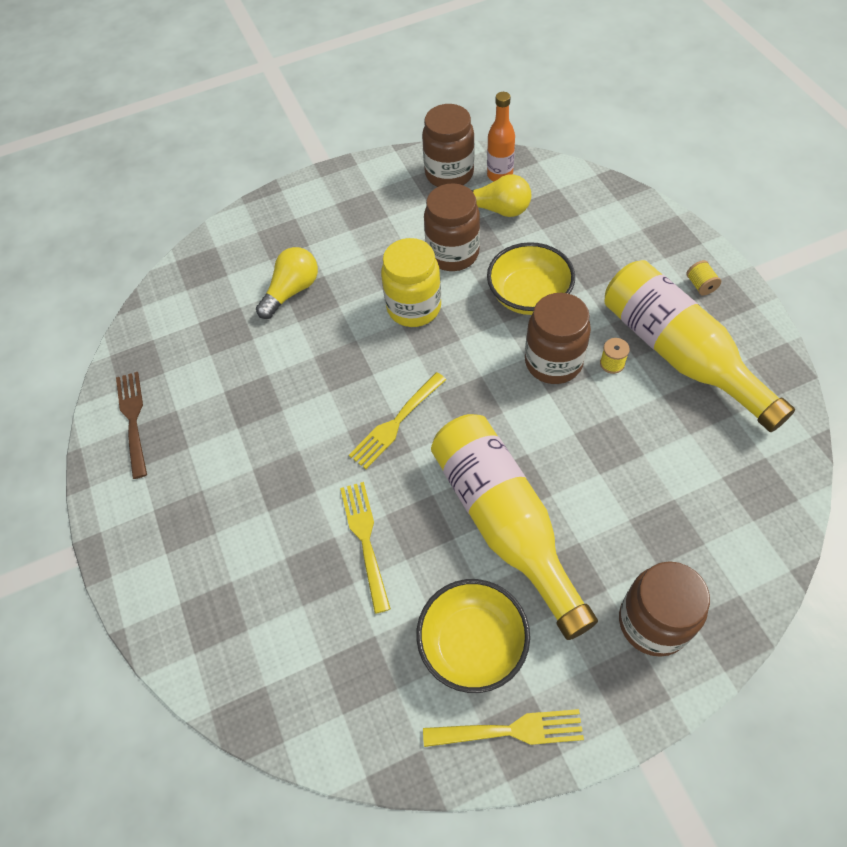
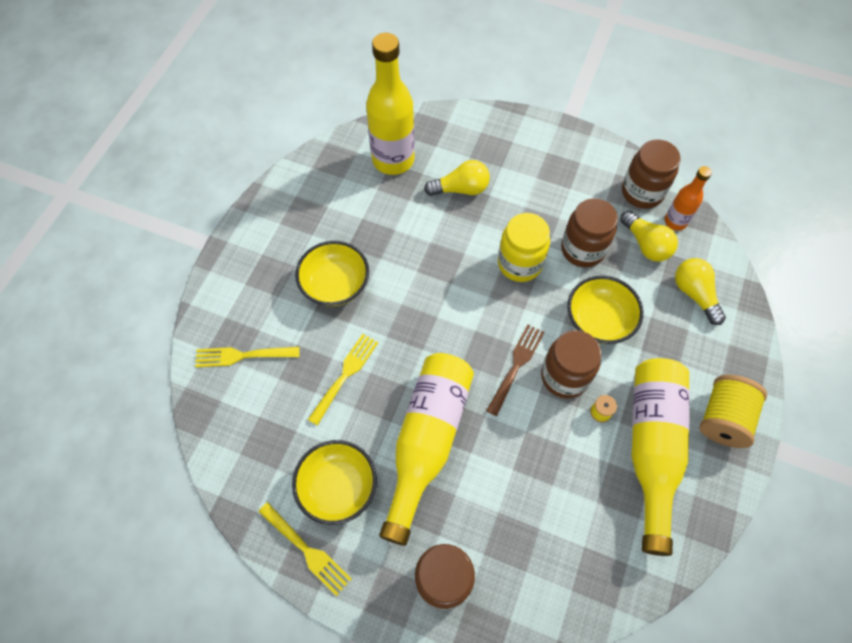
camera: 40 degrees right, 5 degrees up
(133, 419) = (301, 192): brown fork -> brown fork (516, 366)
(198, 318) = (393, 160): none -> yellow bottle
(263, 470) = (335, 284): none -> yellow bowl
(396, 423) = (432, 325): yellow fork -> yellow fork (242, 355)
(576, 215) = (694, 294): none -> yellow light bulb
(700, 285) = (723, 418): yellow spool -> yellow spool, size x2.29

